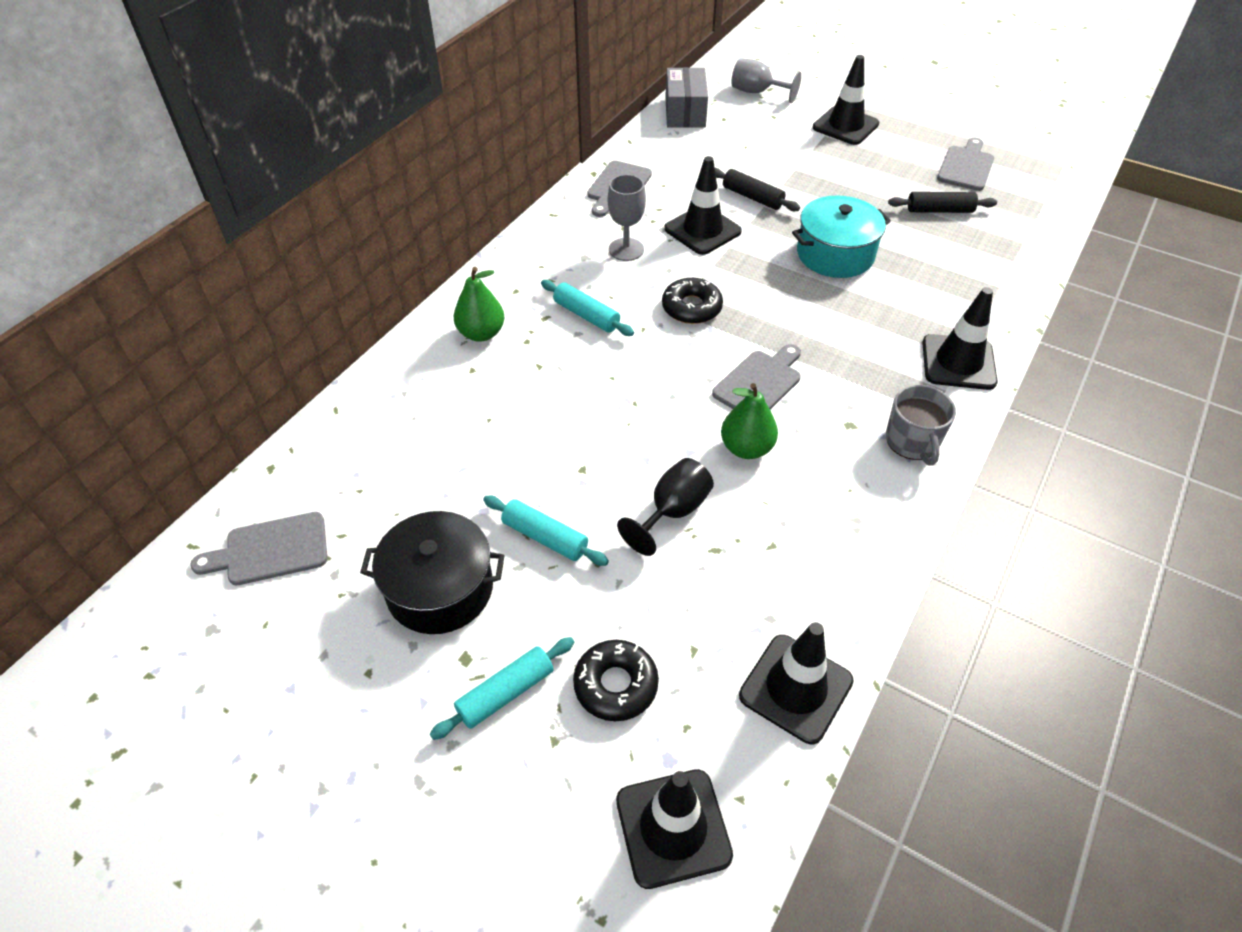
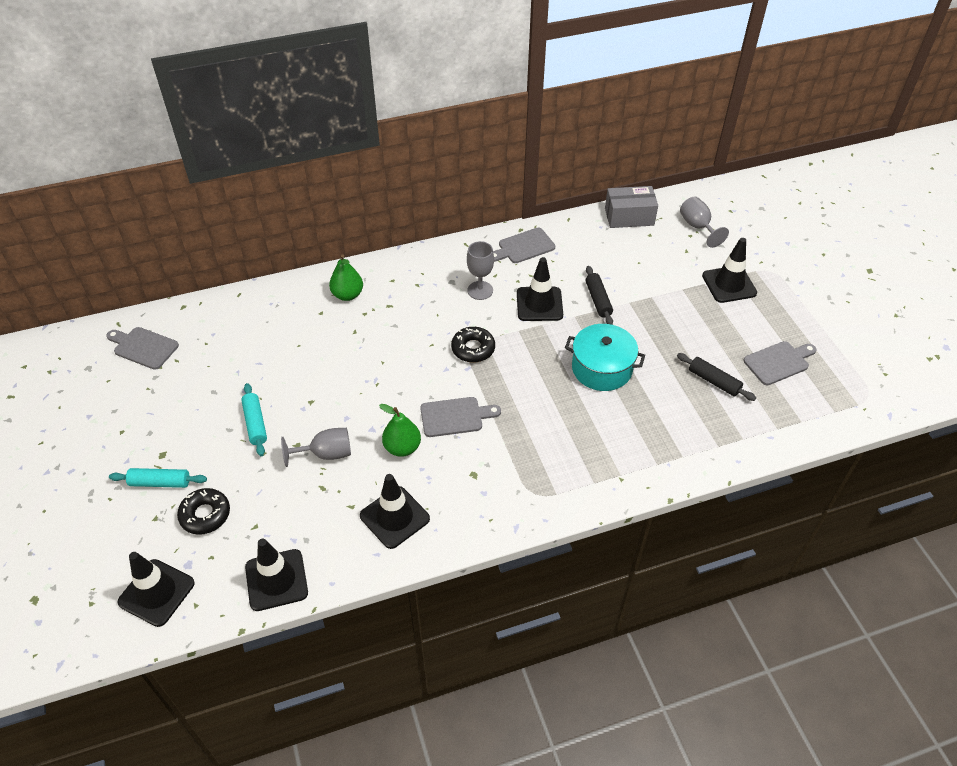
camera: 40 degrees right, 0 degrees up
(440, 588) = (187, 415): black pot -> none
(586, 315) = (411, 317): turquoise rolling pin -> none
(673, 511) = (326, 454): black goblet -> grey goblet
(685, 112) = (629, 217): grey box -> grey box turned 45 degrees clockwise
(912, 442) = (495, 508): grey mug -> none
(958, 362) = (587, 483): black traffic cone -> black traffic cone (394, 517)

